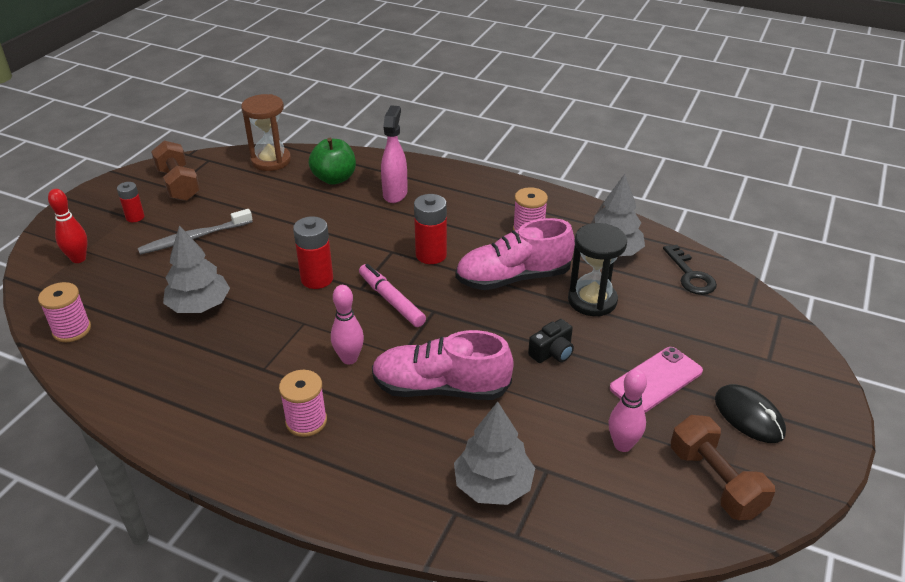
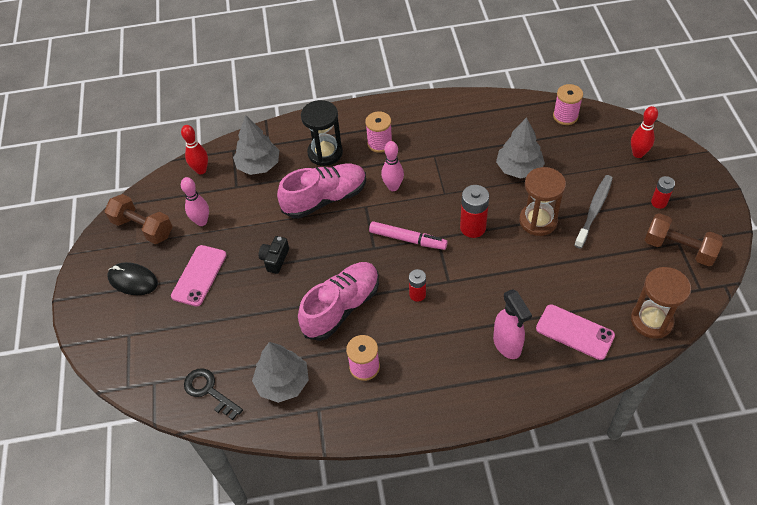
camera: 150 degrees right, 15 degrees up
(252, 254) = (538, 221): none -> brown hourglass
(334, 178) = (575, 332): green apple -> pink phone
(431, 255) = (417, 294): red battery -> red battery, size x0.61
(586, 528) = (201, 170): none -> red bowling pin
(592, 300) = (272, 319): black hourglass -> black hourglass (325, 153)

